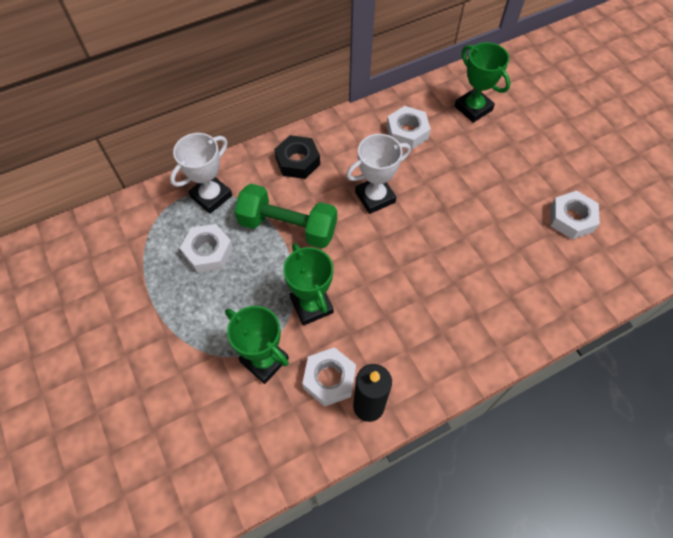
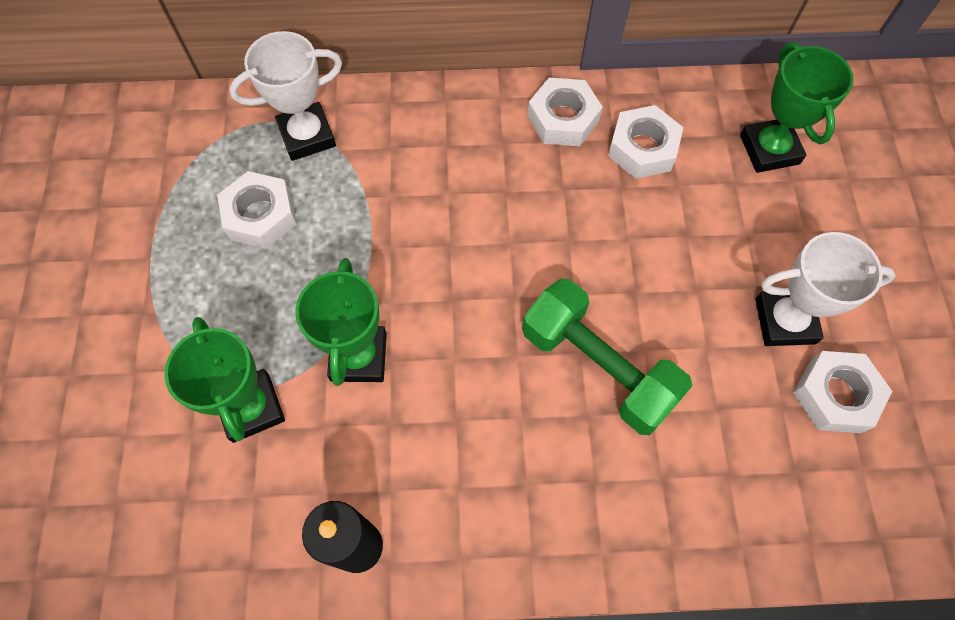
camera: 25 degrees right, 5 degrees up
(288, 227) = (388, 224): green dumbbell -> green dumbbell (598, 367)
(298, 161) = (454, 131): black nut -> none
(329, 379) = (324, 478): white nut -> white nut (563, 119)
(375, 197) = (538, 231): white trophy -> white trophy (785, 321)

